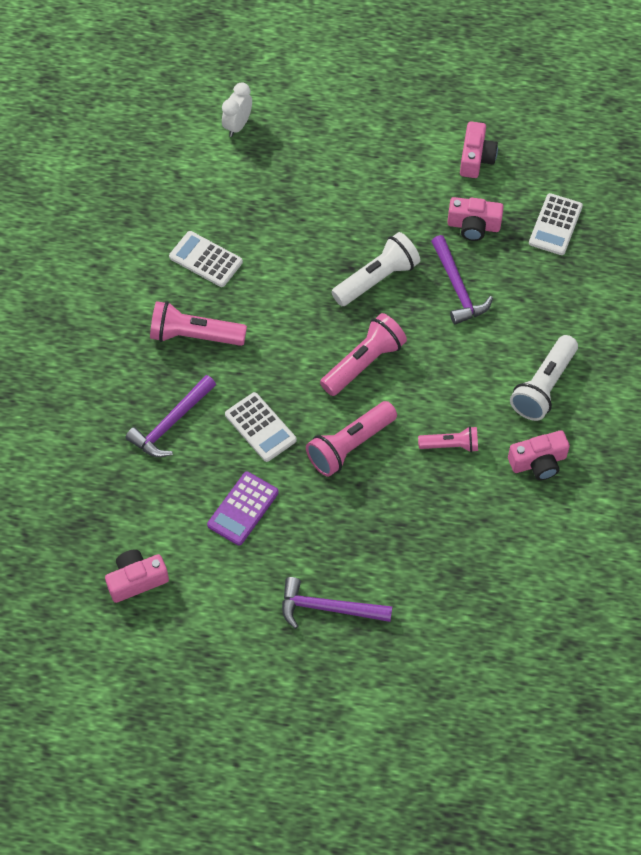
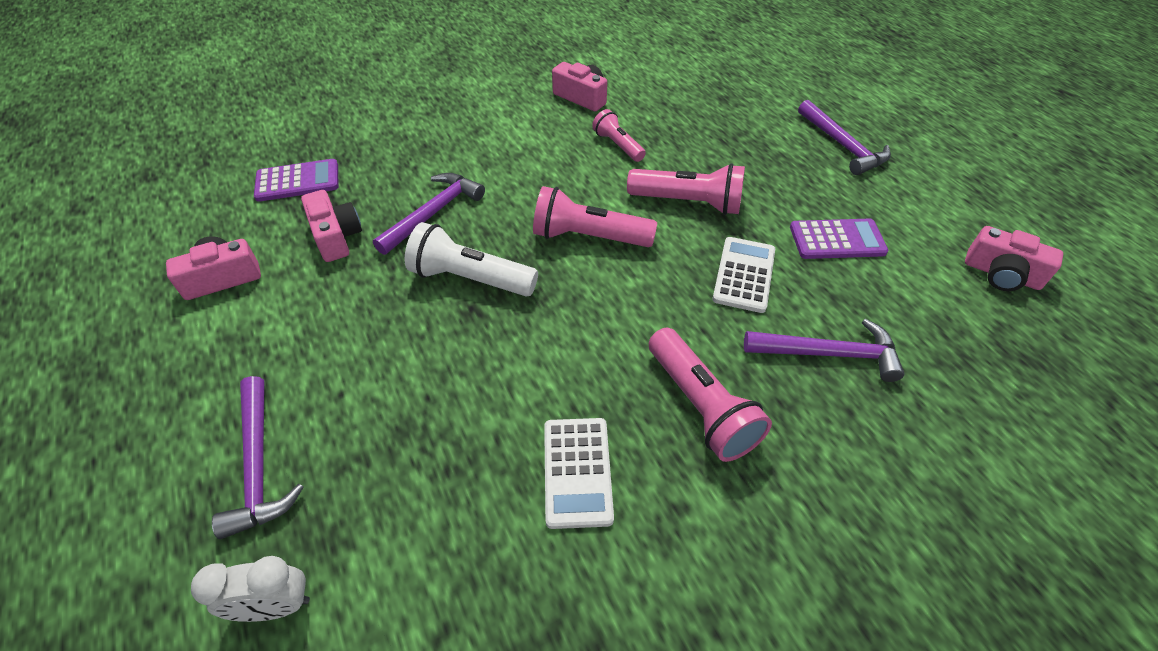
camera: 125 degrees left, 10 degrees down
(316, 138) = (258, 466): none -> purple hammer
(543, 387) = (504, 120): white flashlight -> none
(555, 225) = (297, 181): white calculator -> purple calculator

